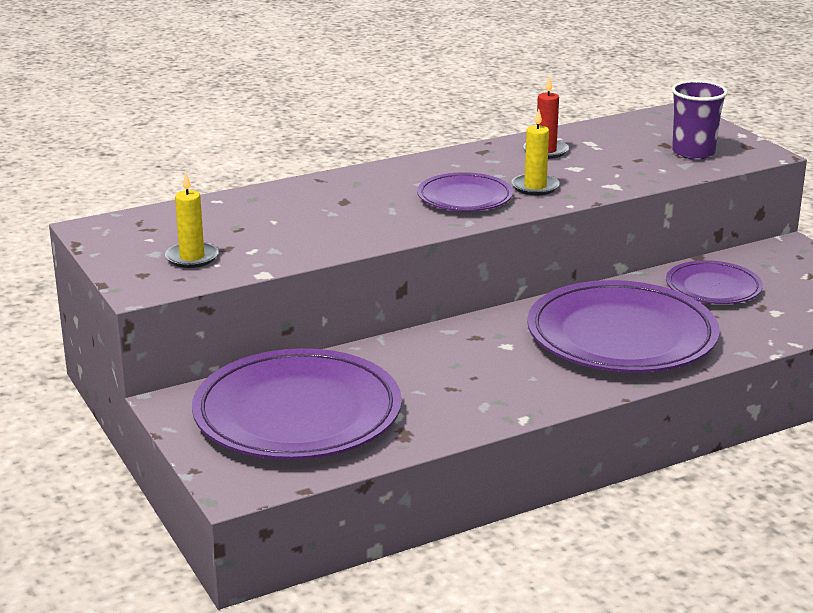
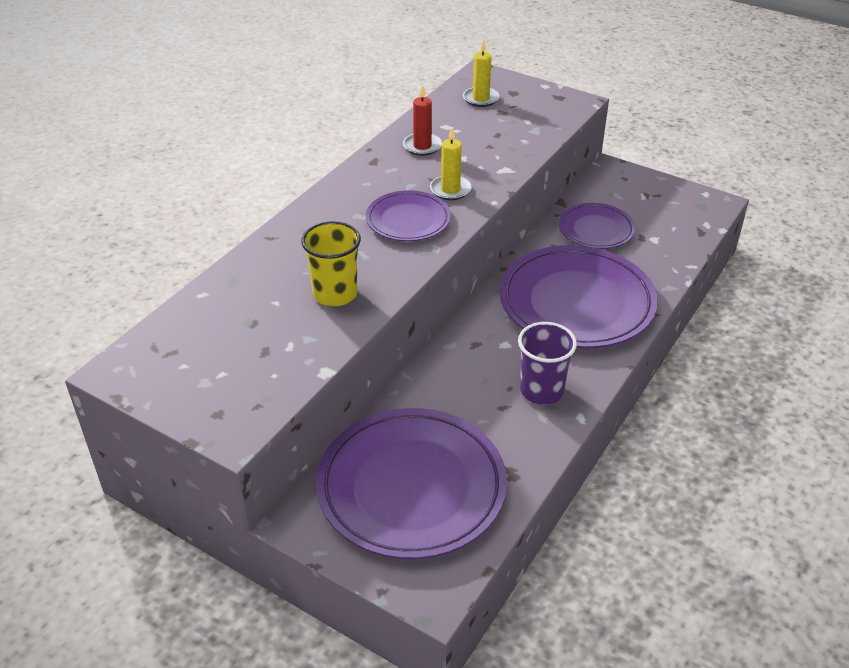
camera: 30 degrees left, 15 degrees up
(192, 257) = (244, 375): yellow candle -> yellow candle (481, 99)
(333, 229) = (335, 294): none -> yellow cup
(693, 153) = (529, 115): purple cup -> purple cup (541, 391)

